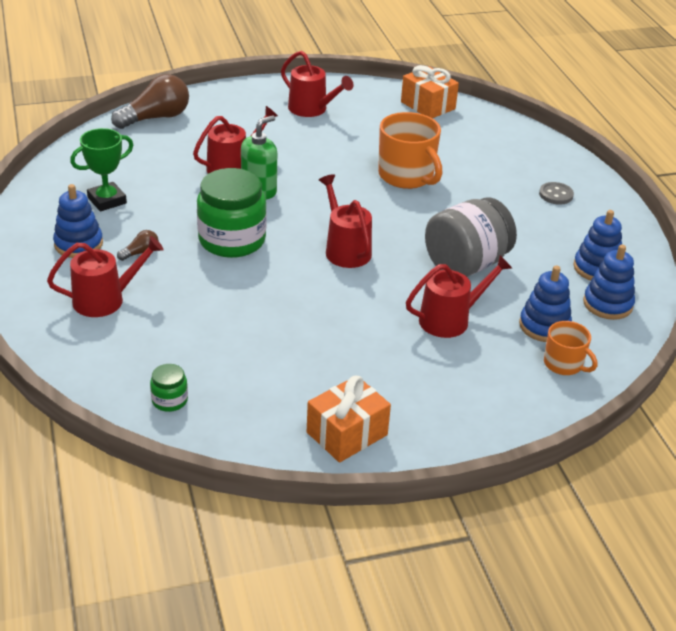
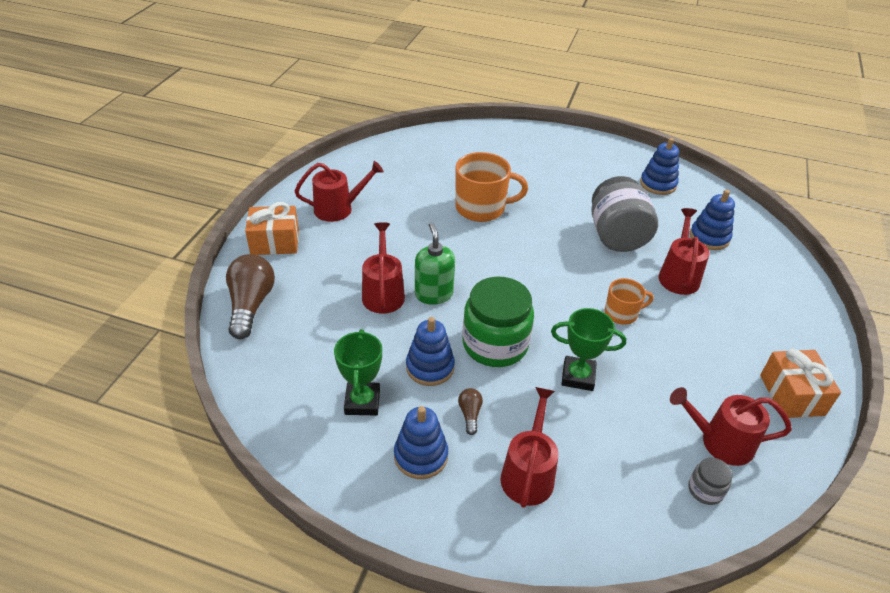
camera: 55 degrees left, 5 degrees up
(169, 400) = (705, 490): green jar -> grey jar
(238, 295) = (578, 376): none -> green trophy
(345, 250) = (556, 285): red watering can -> red watering can (720, 442)
(428, 105) = (395, 152): orange gift -> orange gift (275, 242)
(556, 195) = (561, 157): grey button -> none
(564, 364) = (755, 250): orange mug -> orange mug (622, 313)
(607, 304) = (700, 200): blue stacking toy -> blue stacking toy (430, 367)

